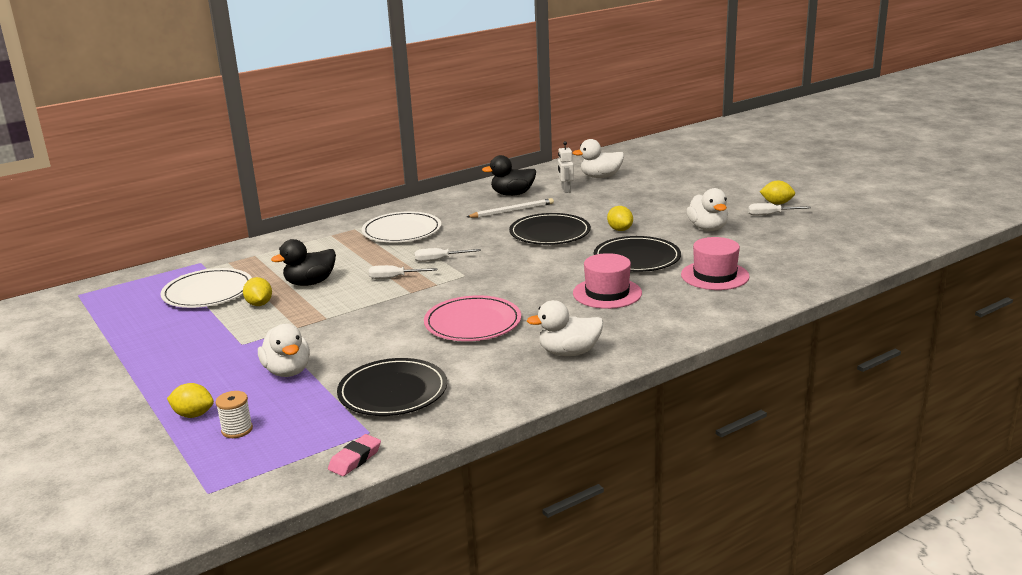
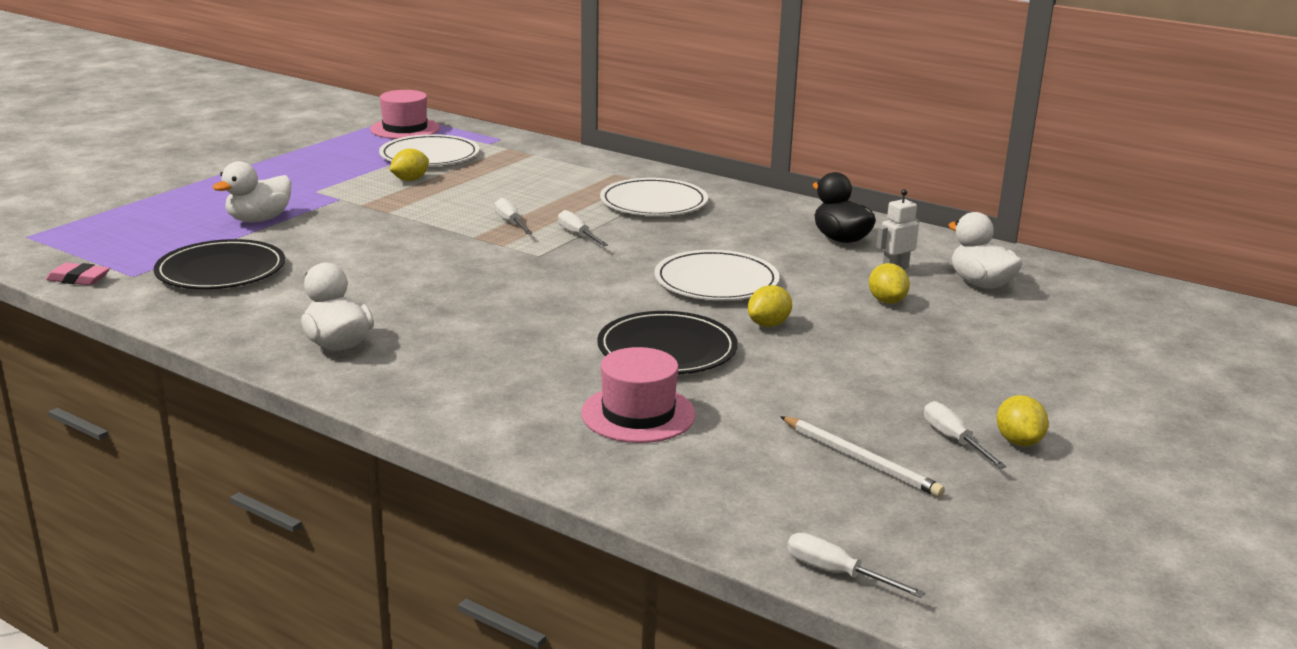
camera: 65 degrees right, 0 degrees up
(193, 415) = (166, 203): yellow lemon -> yellow lemon (887, 301)
(237, 430) = (138, 224): white spool -> none
(310, 283) = (474, 189): black duck -> none
(472, 323) = (403, 280): pink plate -> none
(512, 211) = (777, 248): white pencil -> white pencil (861, 460)
(550, 233) = (716, 281): black plate -> white plate
(607, 293) = (529, 344): pink hat -> pink hat (405, 129)
(707, 228) = (834, 389): white duck -> none
(884, 257) = (836, 573): none -> white screwdriver

